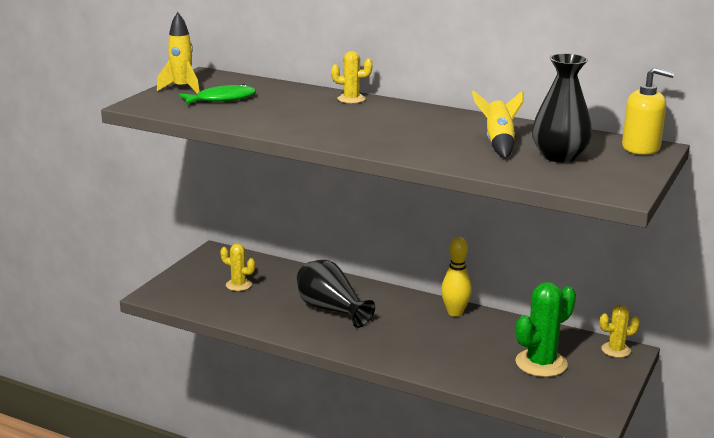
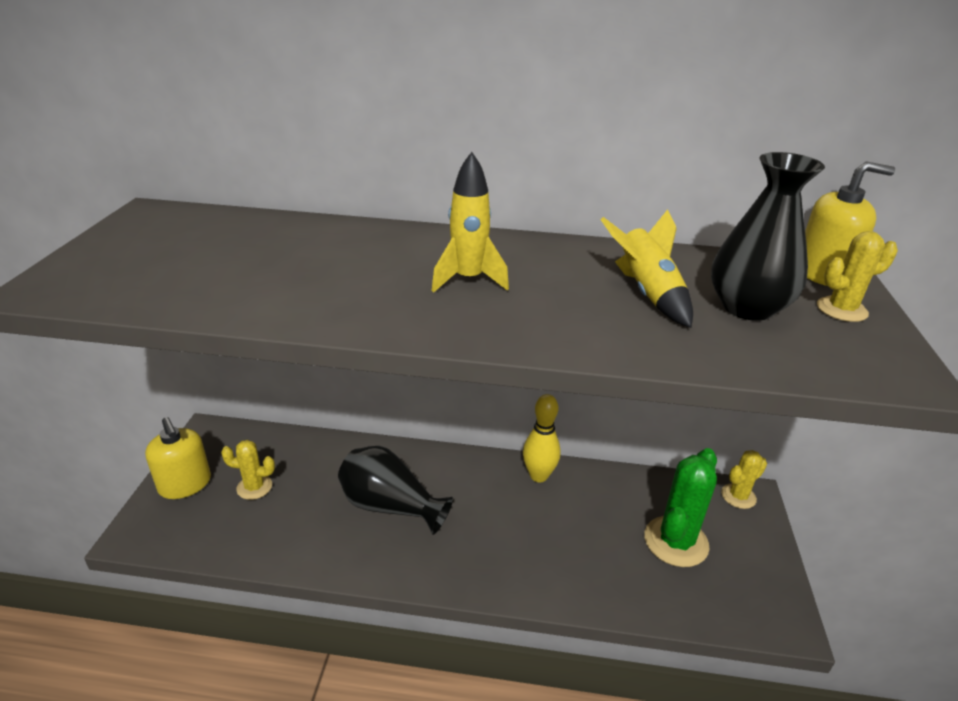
camera: 20 degrees left, 10 degrees up
(182, 88) = (116, 244): yellow rocket -> yellow rocket (468, 280)
(192, 276) = (185, 484): none -> yellow soap dispenser
(221, 99) = (188, 258): green fish -> none
(351, 99) = (387, 234): yellow cactus -> yellow cactus (841, 309)

